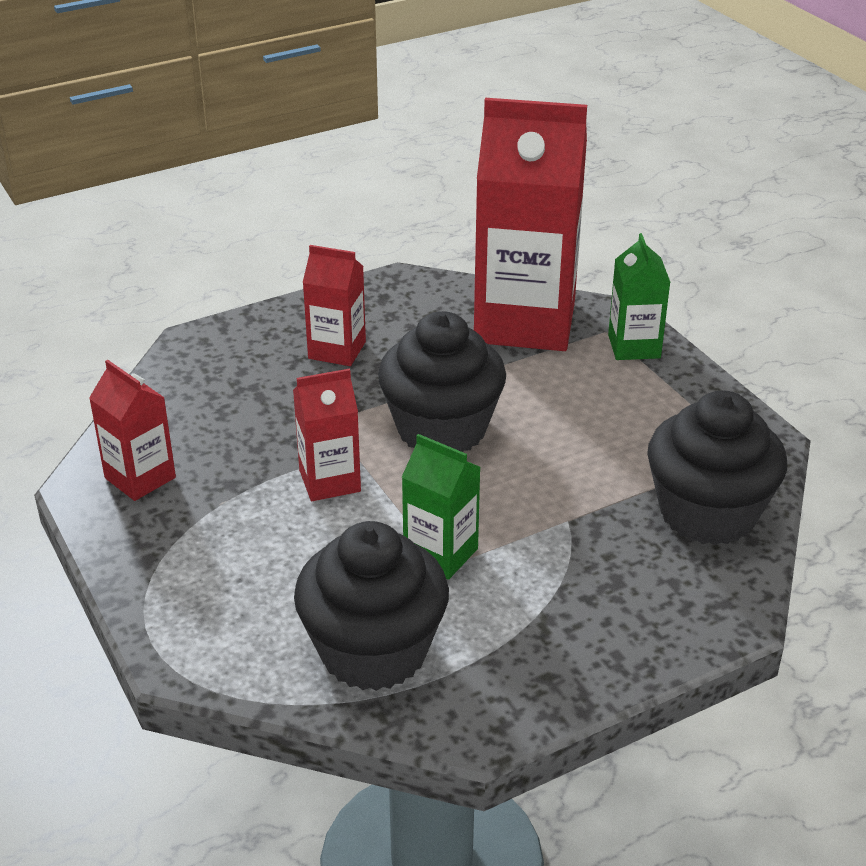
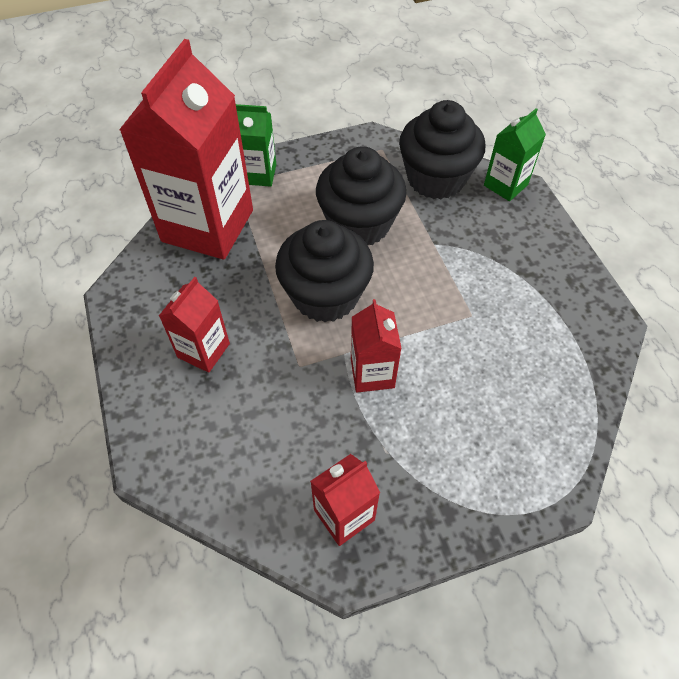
camera: 80 degrees left, 20 degrees up
(373, 651) = (549, 366): black cupcake -> black cupcake (359, 224)
(440, 554) = (459, 316): green carton -> green carton (505, 185)

